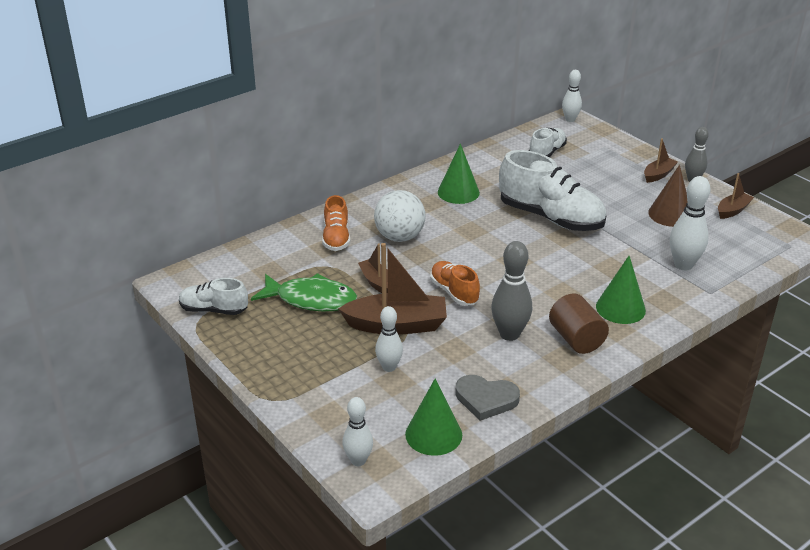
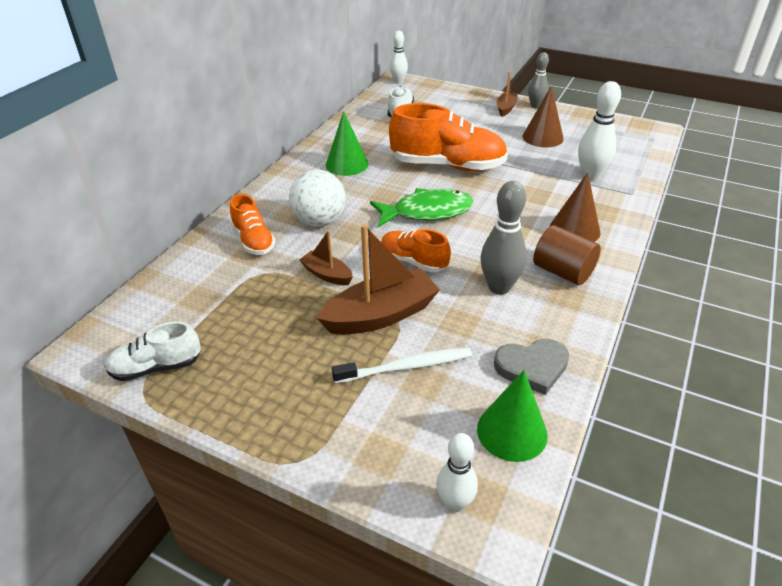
camera: 25 degrees left, 5 degrees up
(311, 299) = (268, 316): green fish -> green fish (427, 212)
(389, 367) = (406, 367): white bowling pin -> white toothbrush
(550, 218) = (447, 165): white shoe -> orange shoe
(620, 308) = (574, 230): green cone -> brown cone
(732, 210) = (586, 122): brown boat -> none

